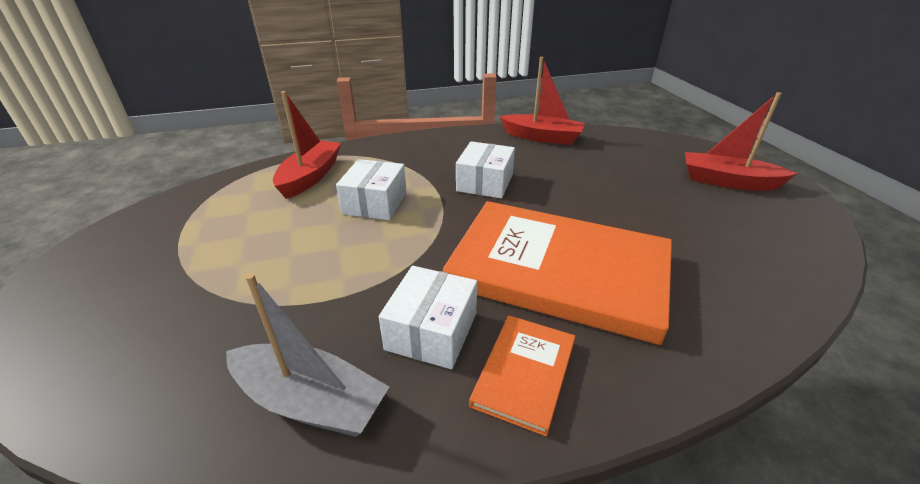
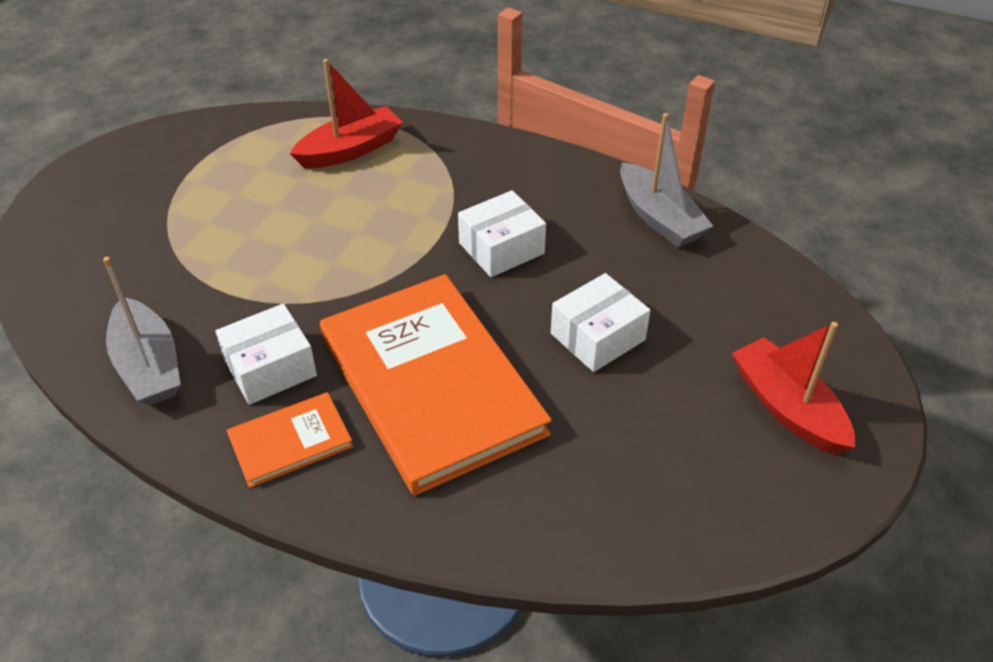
camera: 40 degrees right, 10 degrees up
(375, 203) = (370, 215): white box -> white box (597, 337)
(542, 137) = (659, 218): red boat -> grey boat

